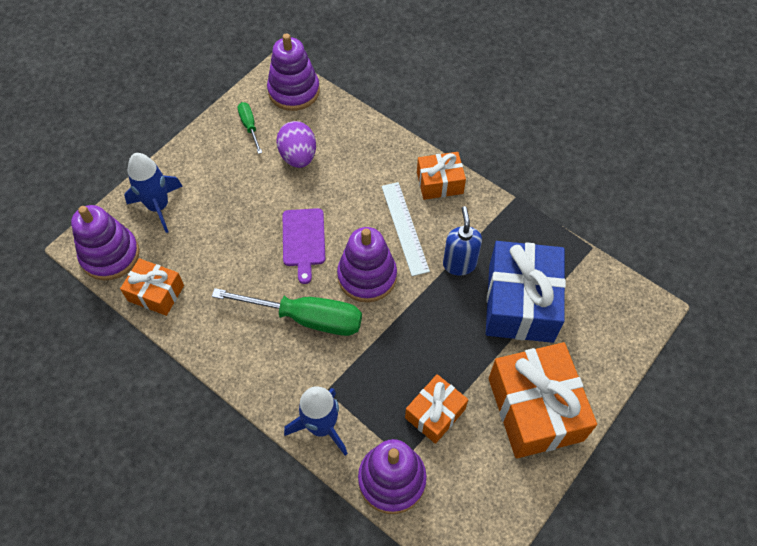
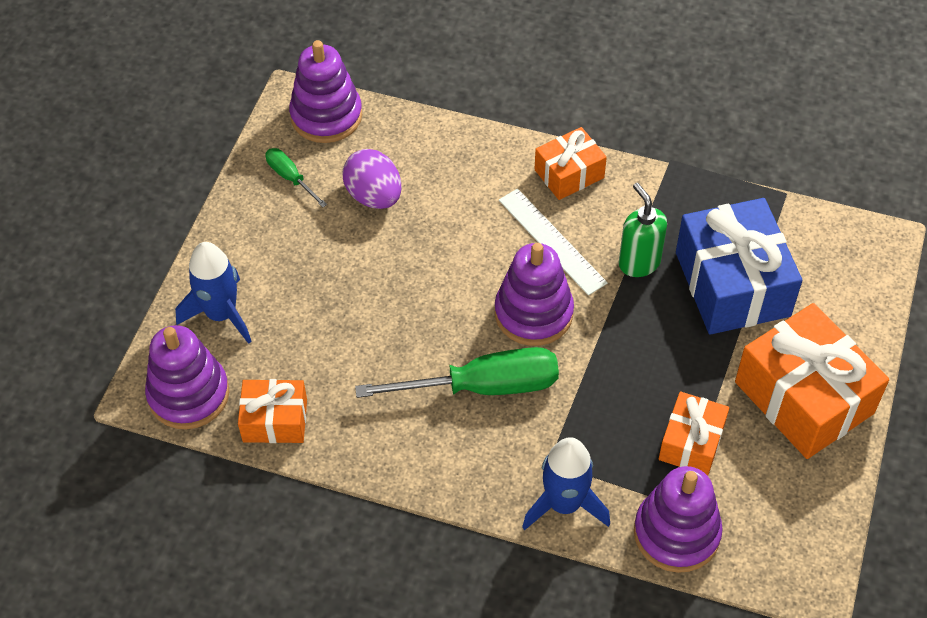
camera: 20 degrees left, 5 degrees down
(303, 240) = (433, 296): purple cutting board -> none
(459, 264) = (639, 262): blue soap dispenser -> green soap dispenser

